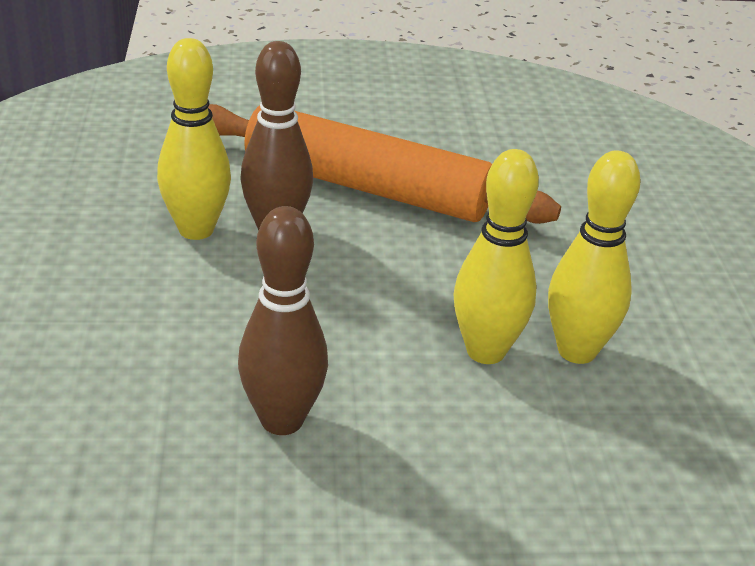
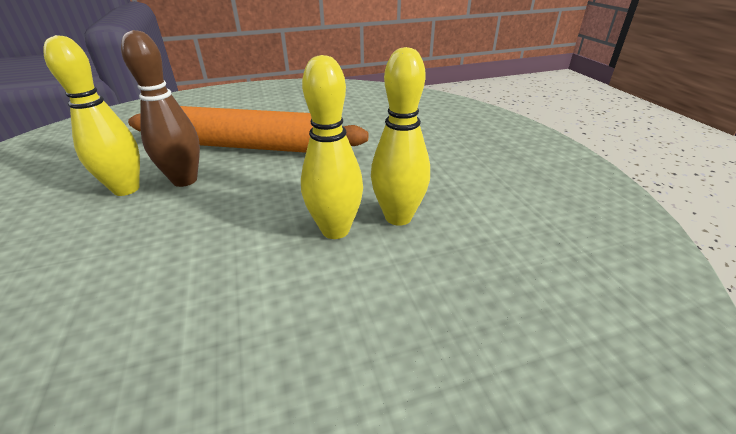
camera: 10 degrees left, 0 degrees up
(282, 420) = (171, 321): brown bowling pin -> none

